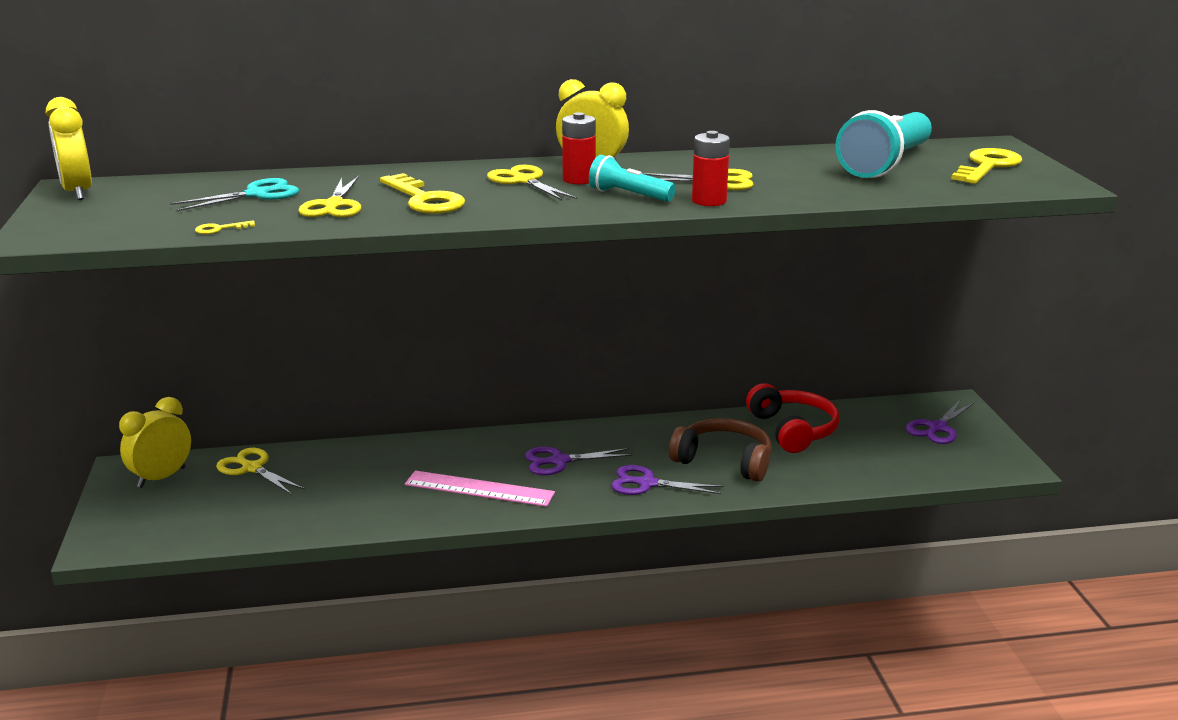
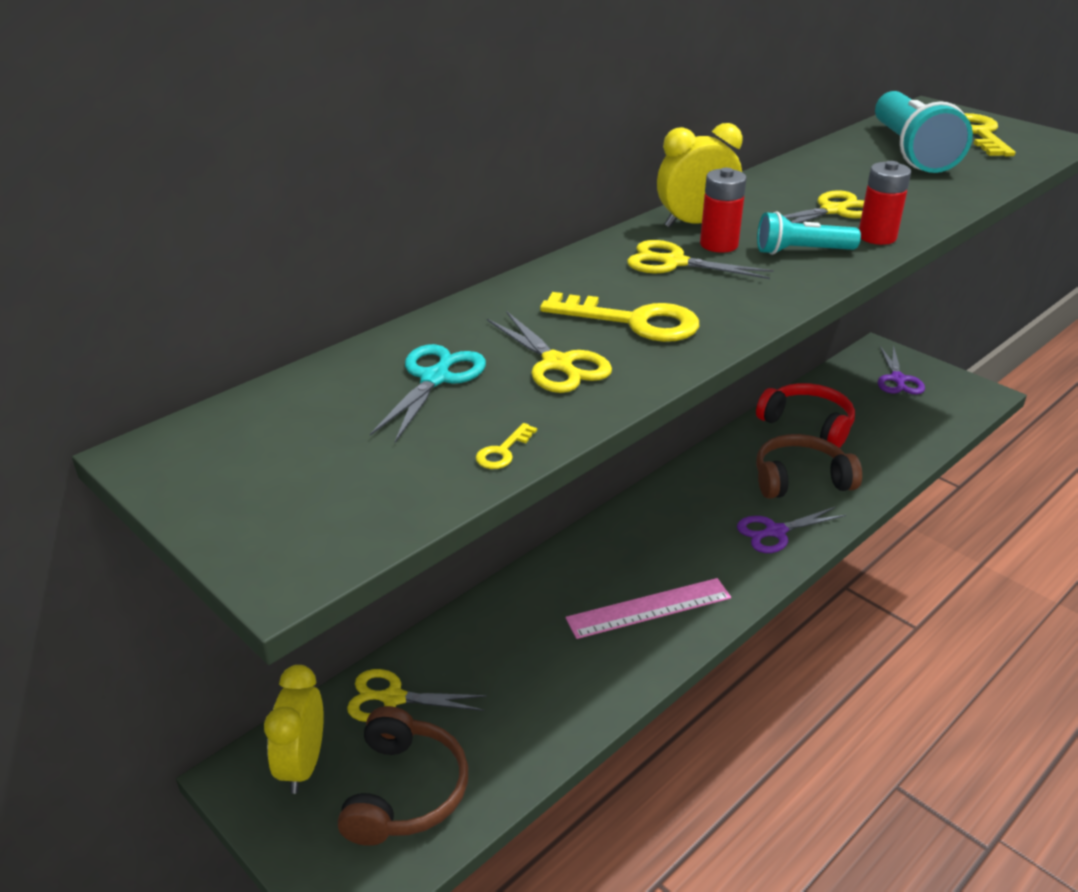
camera: 35 degrees left, 10 degrees up
(77, 192) = (184, 460): yellow clock -> none
(194, 512) = (404, 791): none -> brown headphones
(559, 461) = (676, 542): purple scissors -> none

